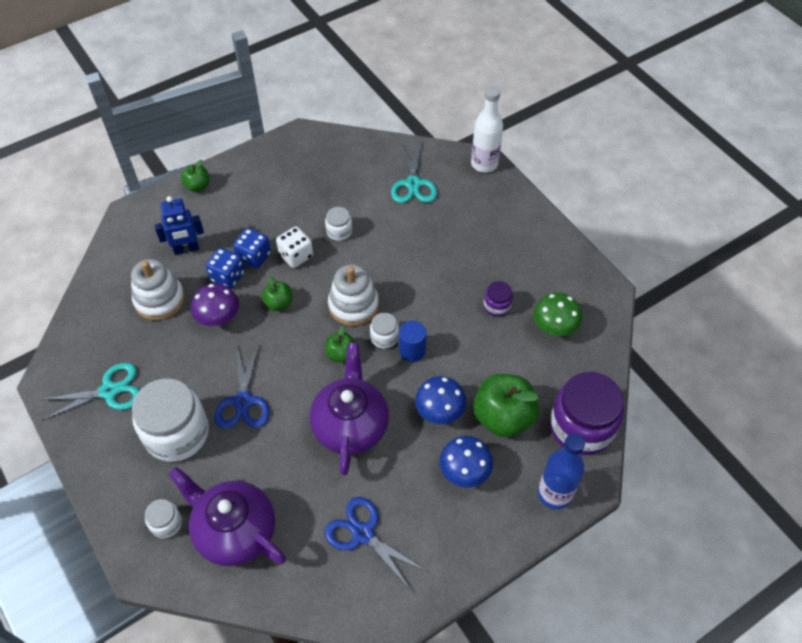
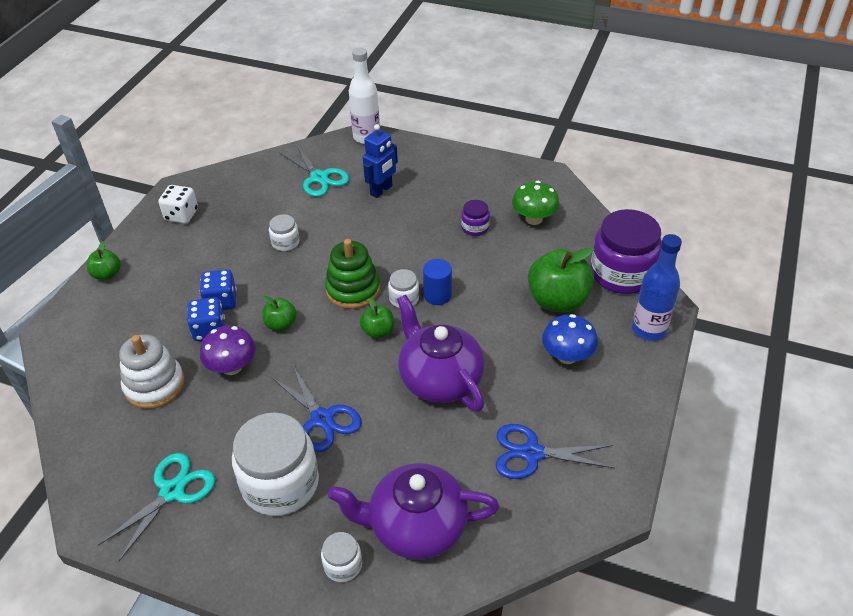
camera: 35 degrees left, 10 degrees down
(186, 249) = (144, 330): blue robot -> blue robot (381, 190)
(296, 255) = (262, 280): white dice -> white dice (181, 215)
(353, 305) = (353, 289): white stacking toy -> green stacking toy
(439, 411) = (504, 325): blue mushroom -> none

